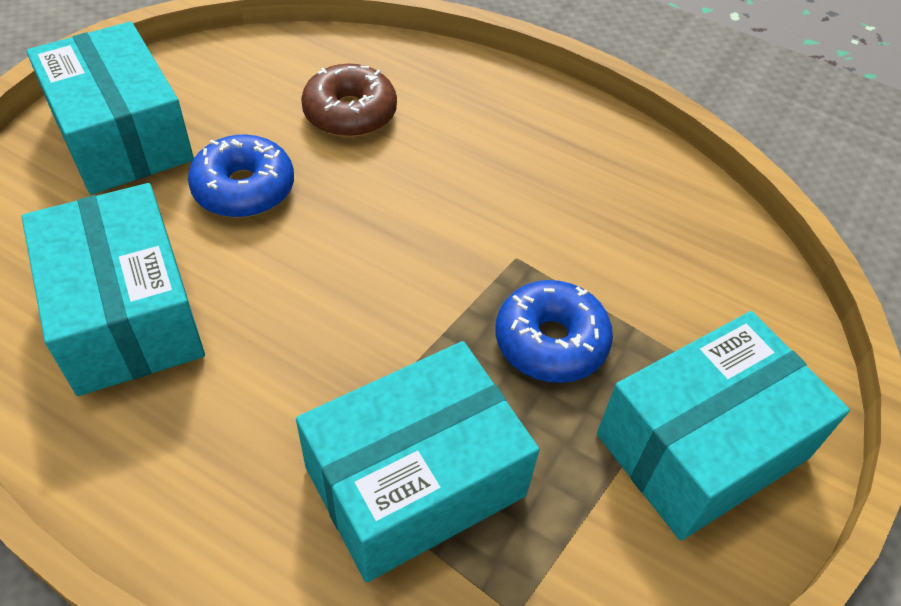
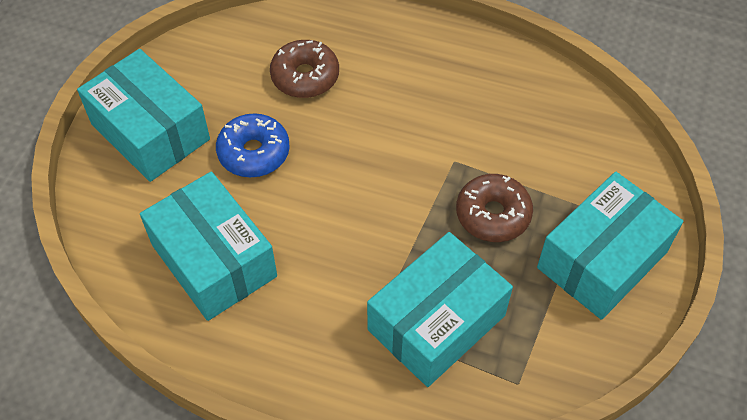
camera: 10 degrees left, 5 degrees up
(550, 342) = (493, 214): blue donut -> brown donut

